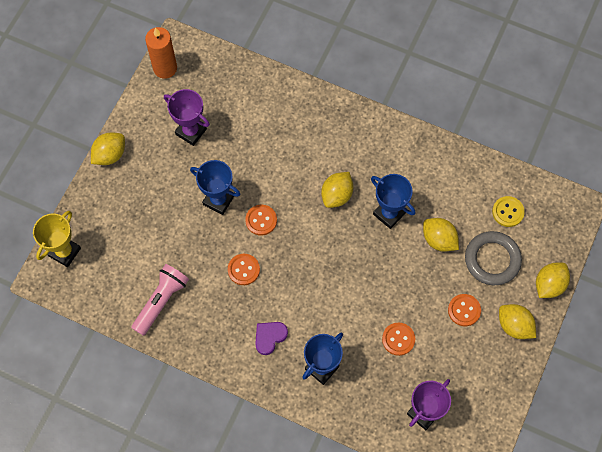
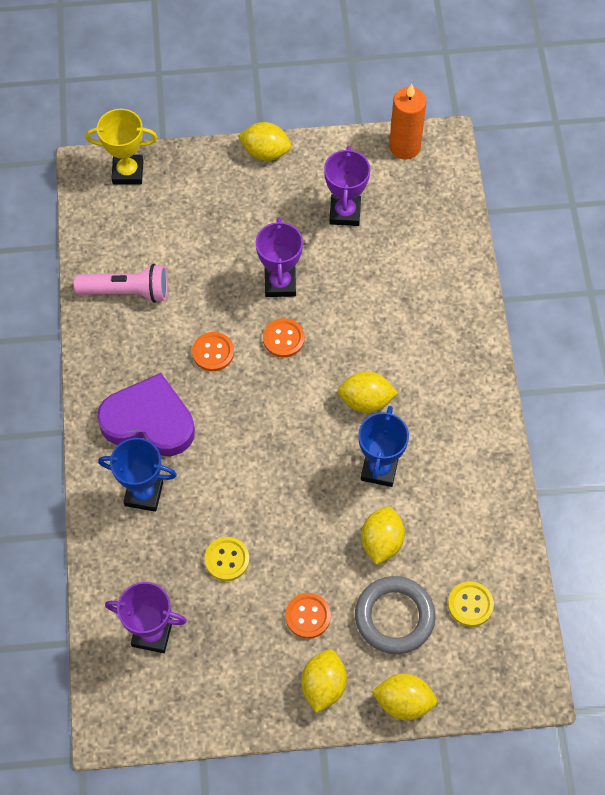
camera: 60 degrees right, 5 degrees down
(218, 200) = (280, 283): blue trophy -> purple trophy
(269, 337) = (149, 421): purple heart -> purple heart, size x2.00
(398, 339) = (227, 559): orange button -> yellow button

